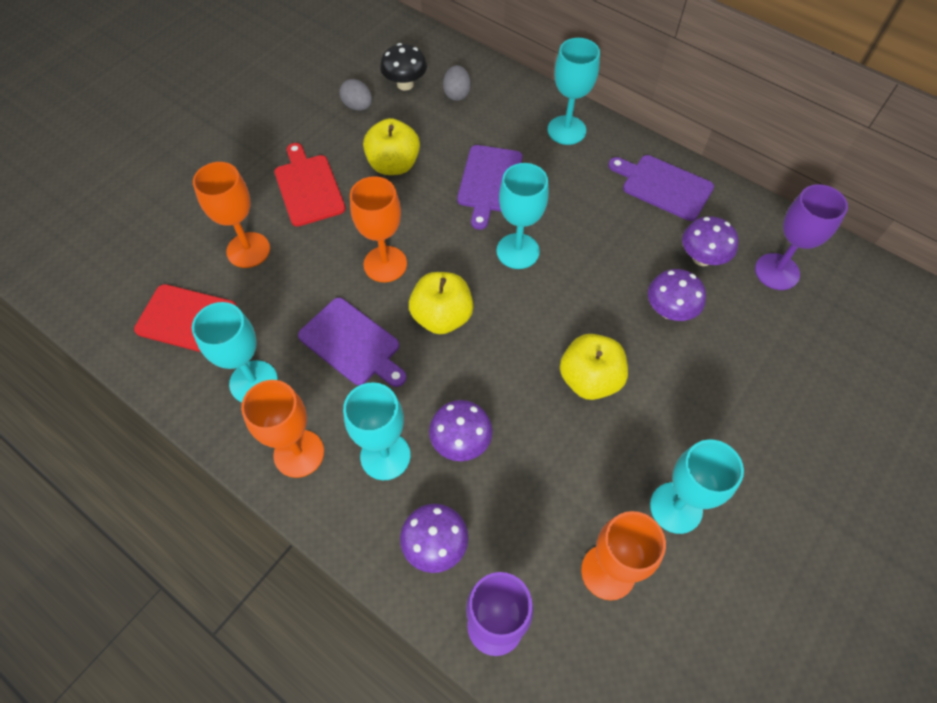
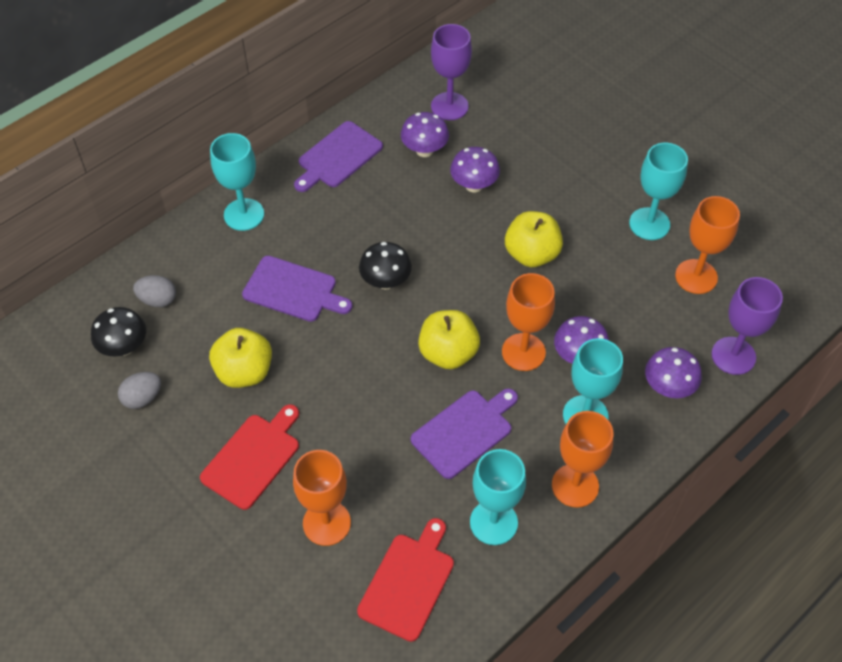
camera: 80 degrees left, 5 degrees down
(308, 187) = (253, 458): red cutting board -> red cutting board turned 135 degrees clockwise
(385, 264) = (375, 394): orange goblet -> orange goblet (523, 352)
(517, 251) = (385, 281): turquoise goblet -> black mushroom

